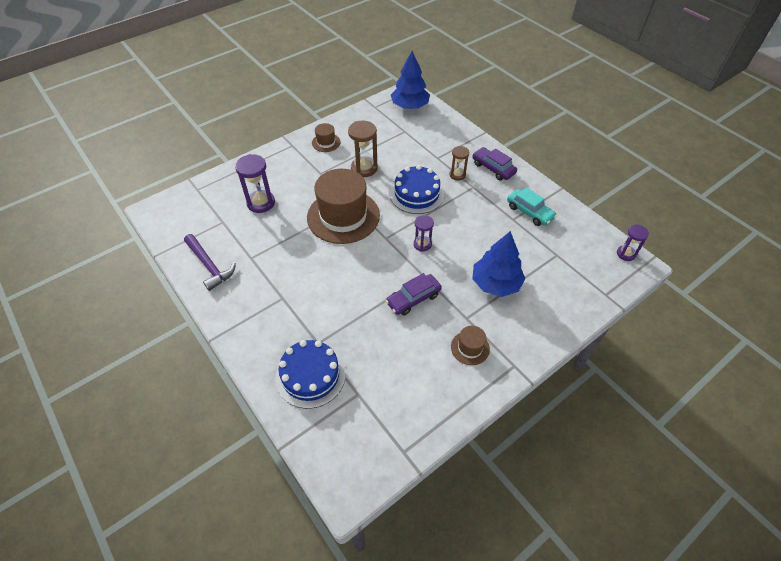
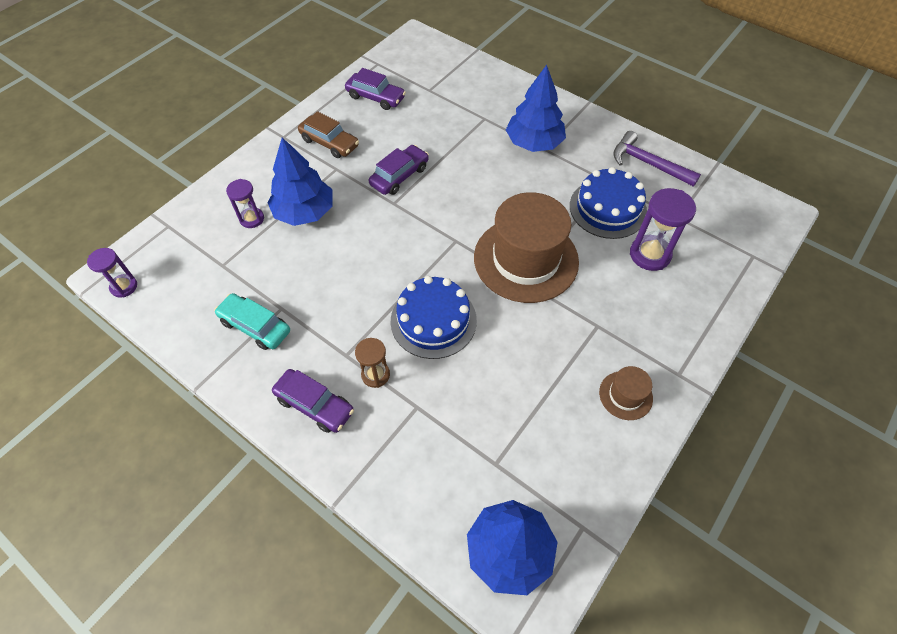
camera: 165 degrees right, 5 degrees up
(287, 305) = (534, 143): none -> blue tree
(310, 375) = (478, 94): blue cake -> blue cake (608, 208)
(364, 168) = (533, 352): brown hourglass -> none
(416, 397) = (375, 97): none -> purple car
(422, 244) = (405, 242): purple hourglass -> purple hourglass (252, 219)
(470, 348) = (329, 143): brown hat -> brown car

